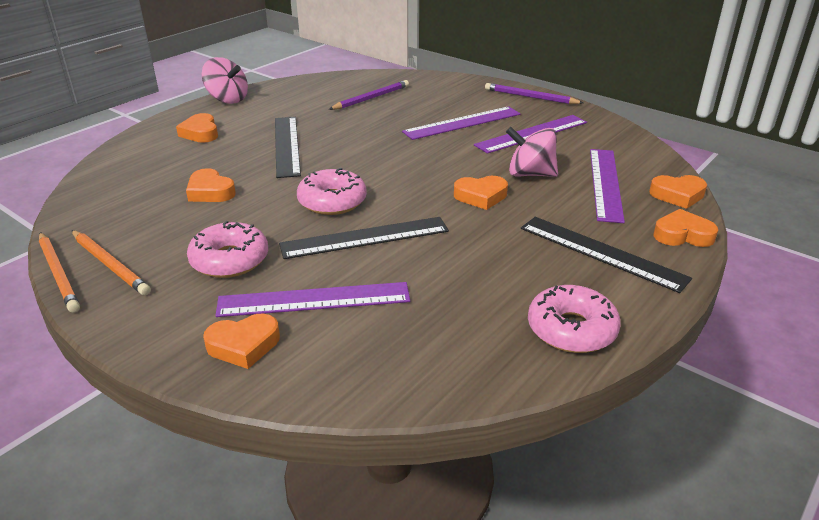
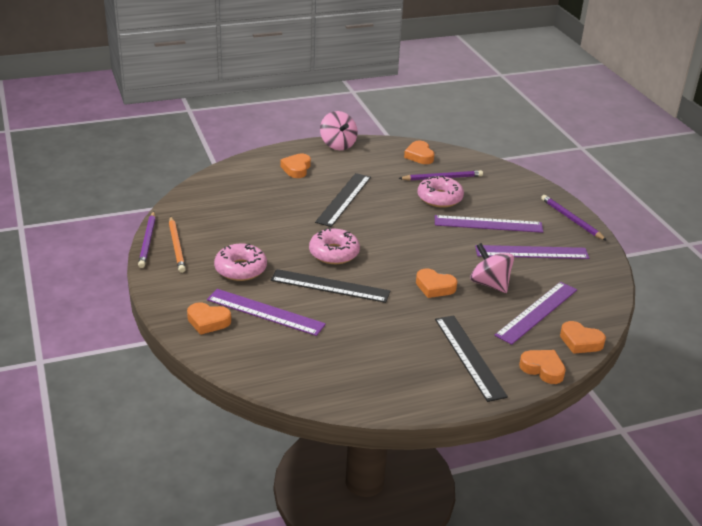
camera: 30 degrees right, 0 degrees up
(59, 273) = (148, 241): orange pencil -> purple pencil
(210, 192) = (266, 218): orange heart -> orange heart (419, 156)
(571, 329) = (391, 391): pink donut -> pink donut (439, 198)

